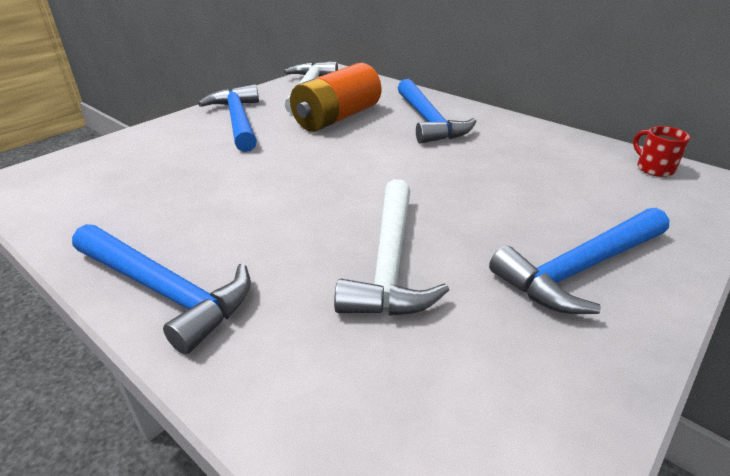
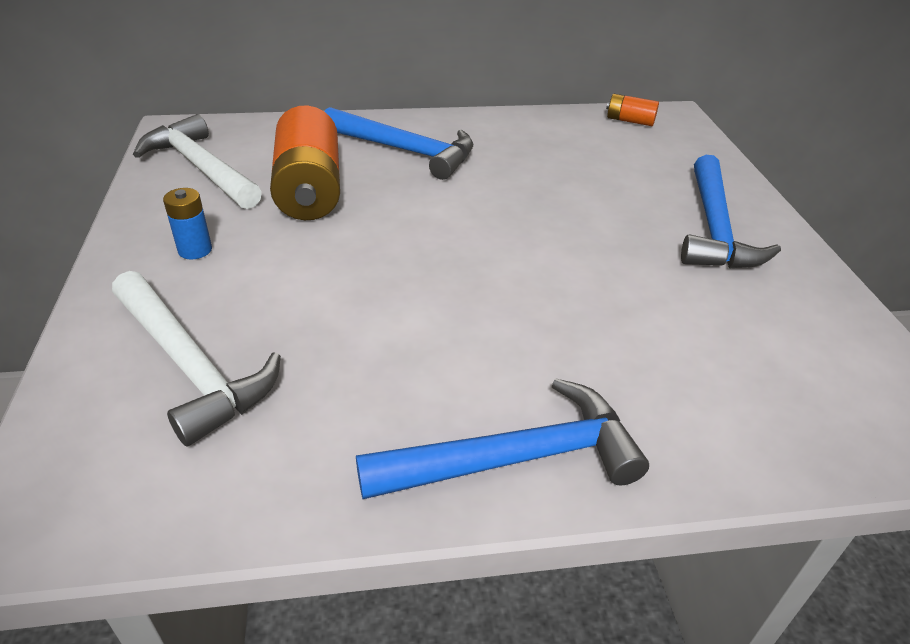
camera: 50 degrees left, 5 degrees up
(238, 120) = (195, 250): blue hammer -> blue battery
(390, 261) = (615, 302): white hammer -> white hammer (190, 365)
(653, 168) = (630, 121): red mug -> orange battery

